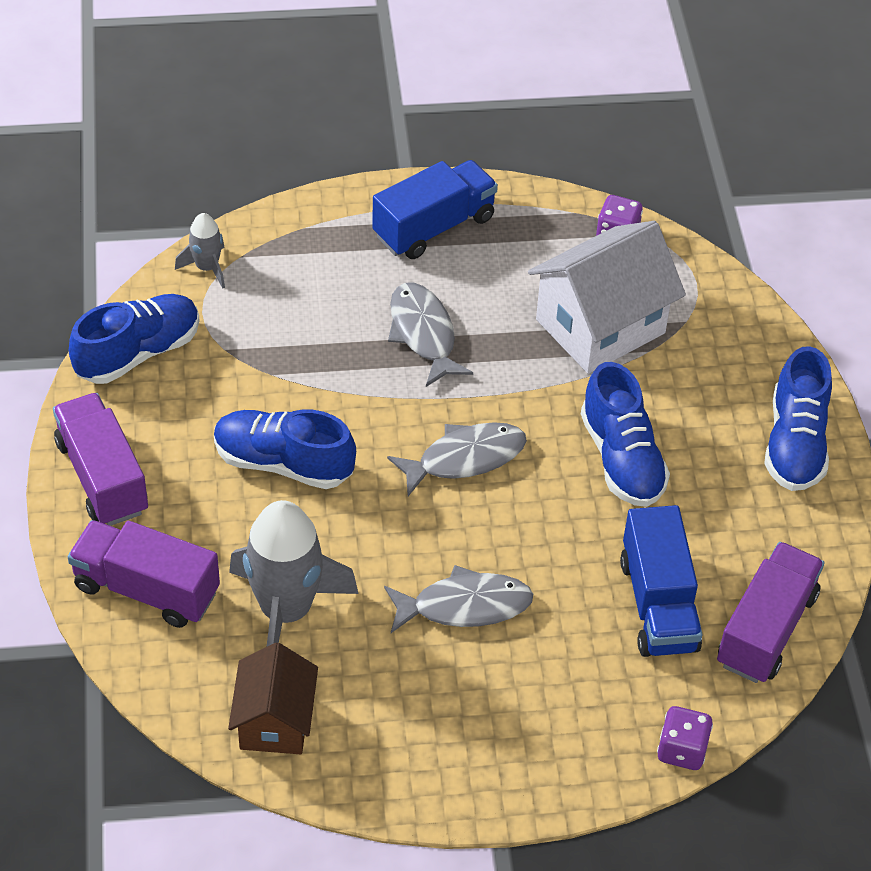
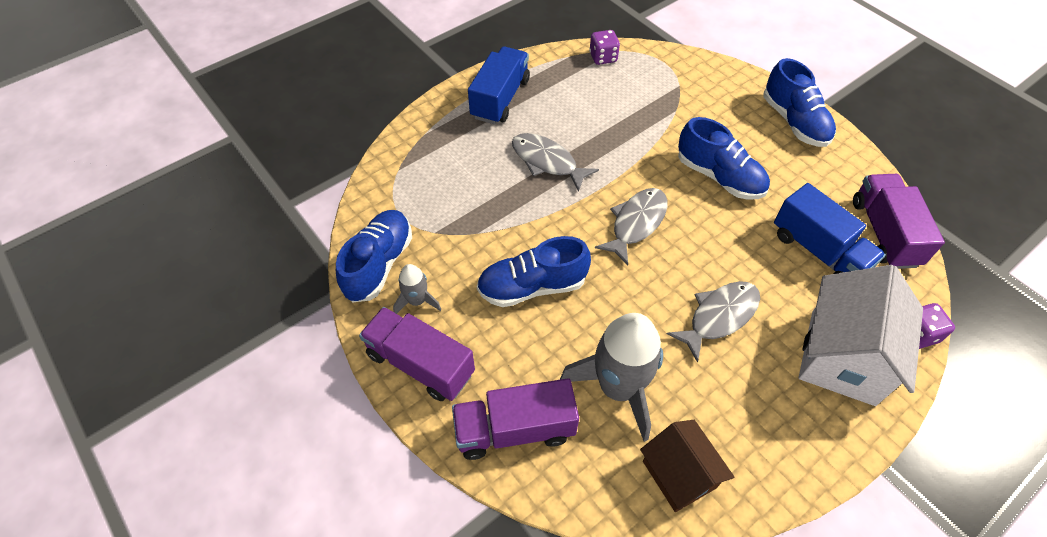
camera: 30 degrees left, 5 degrees up
(207, 267) = (382, 186): grey rocket -> grey rocket (417, 301)
(600, 326) = (639, 109): white house -> white house (842, 357)

